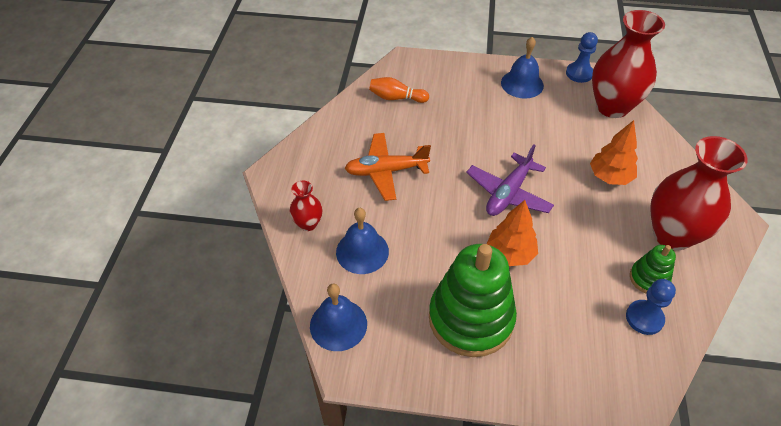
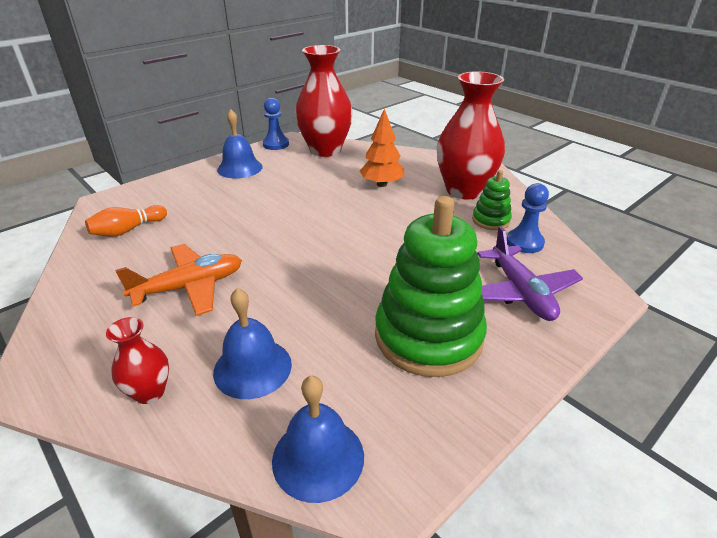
camera: 50 degrees left, 15 degrees down
(386, 171) = (190, 287): orange plane -> orange plane turned 150 degrees counterclockwise
(508, 193) = (327, 234): purple plane -> purple plane (520, 292)
(510, 253) = (387, 269): orange tree -> none

